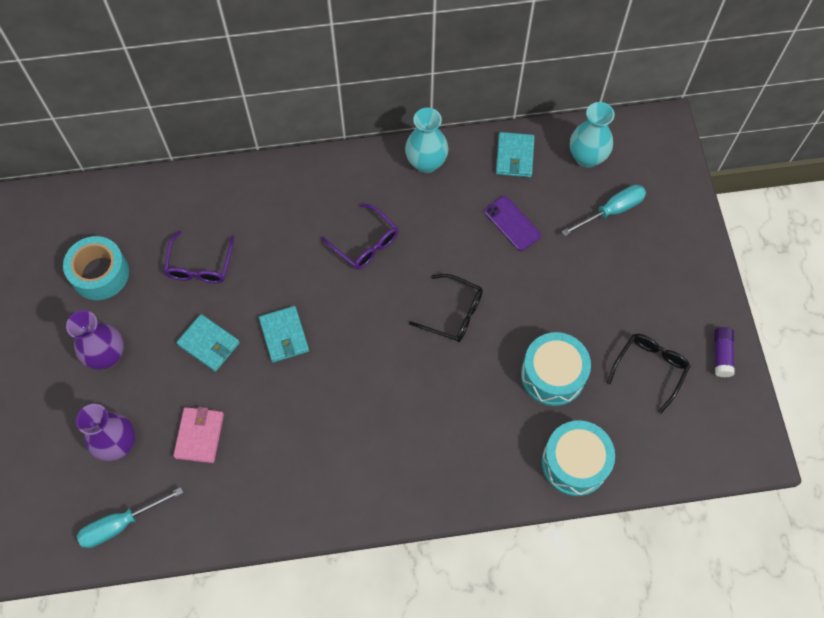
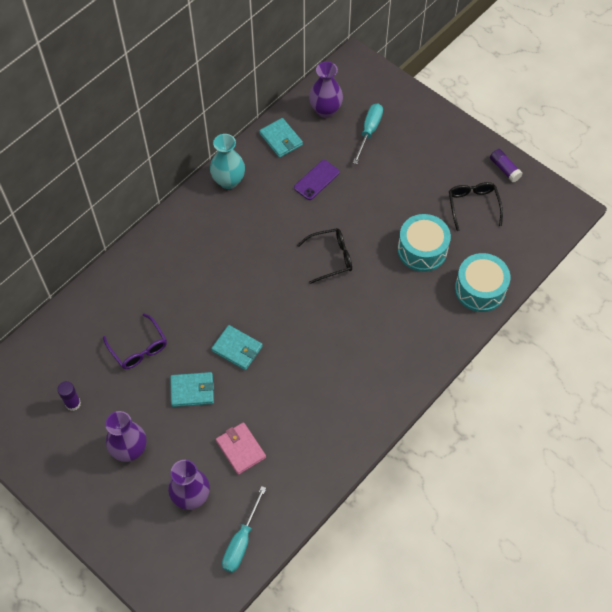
camera: 40 degrees left, 5 degrees down
(100, 274) = (73, 403): turquoise tape -> purple glue stick
(365, 243) = (236, 256): purple glasses -> none
(512, 223) = (316, 180): purple phone -> purple phone turned 60 degrees counterclockwise
(587, 157) = (325, 110): turquoise vase -> purple vase

